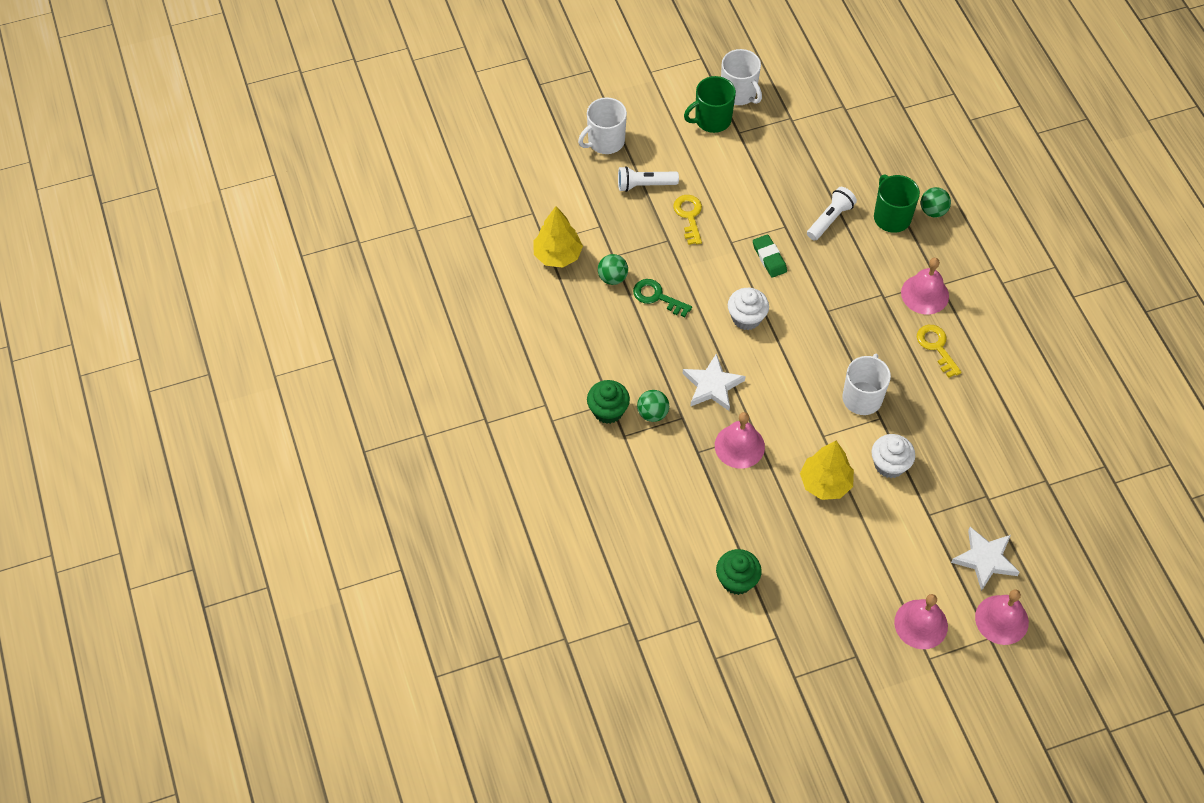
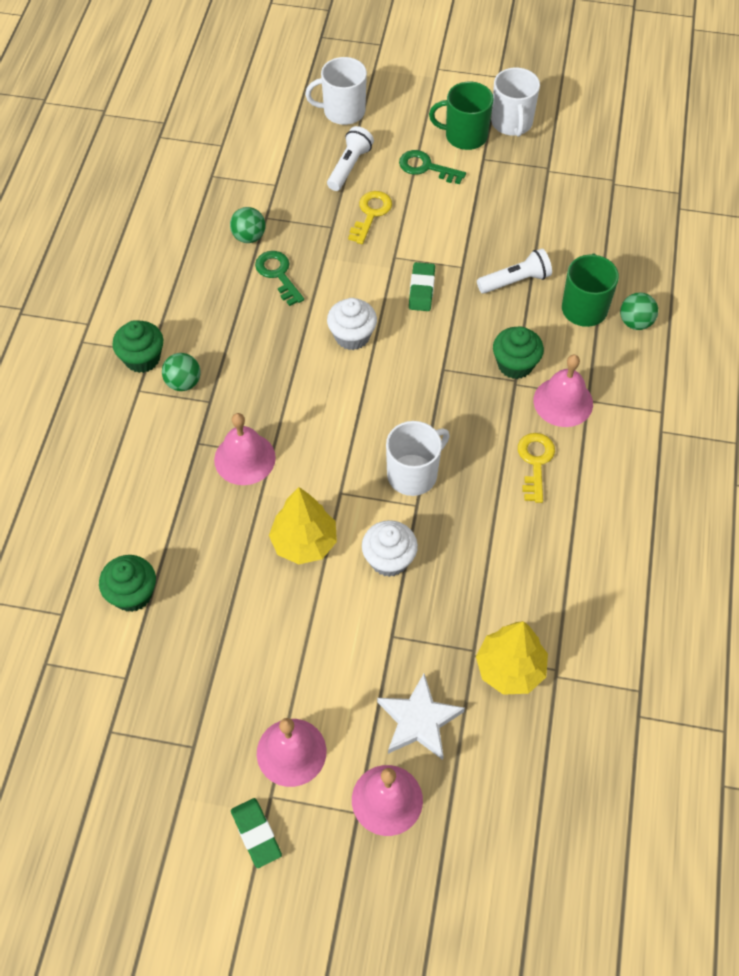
camera: 30 degrees right, 0 degrees up
(557, 255) = (213, 193): yellow tree -> yellow tree (510, 669)
(644, 185) = (349, 166): white flashlight -> white flashlight turned 90 degrees clockwise
(702, 159) = (426, 167): none -> green key
(712, 385) = (264, 385): white star -> none
(874, 283) = (515, 365): none -> green cupcake
(937, 686) = (256, 834): none -> green eraser

